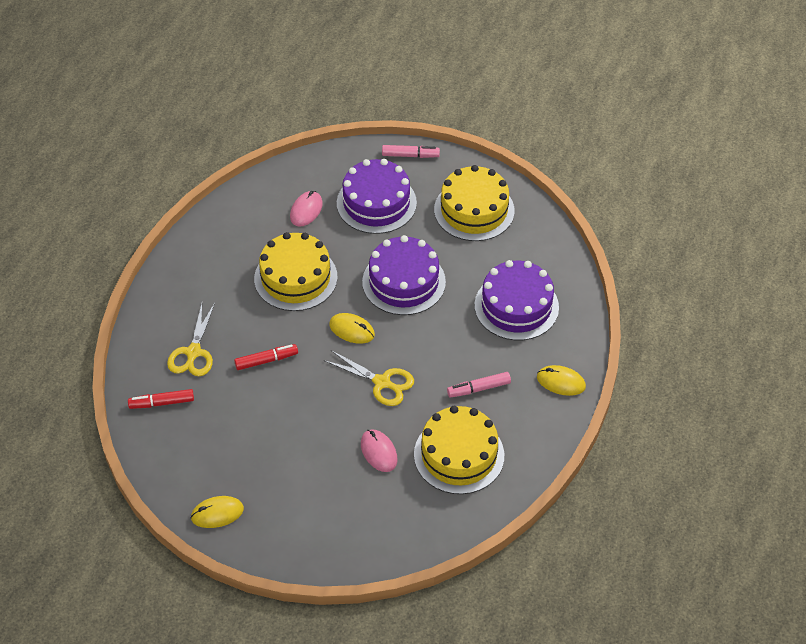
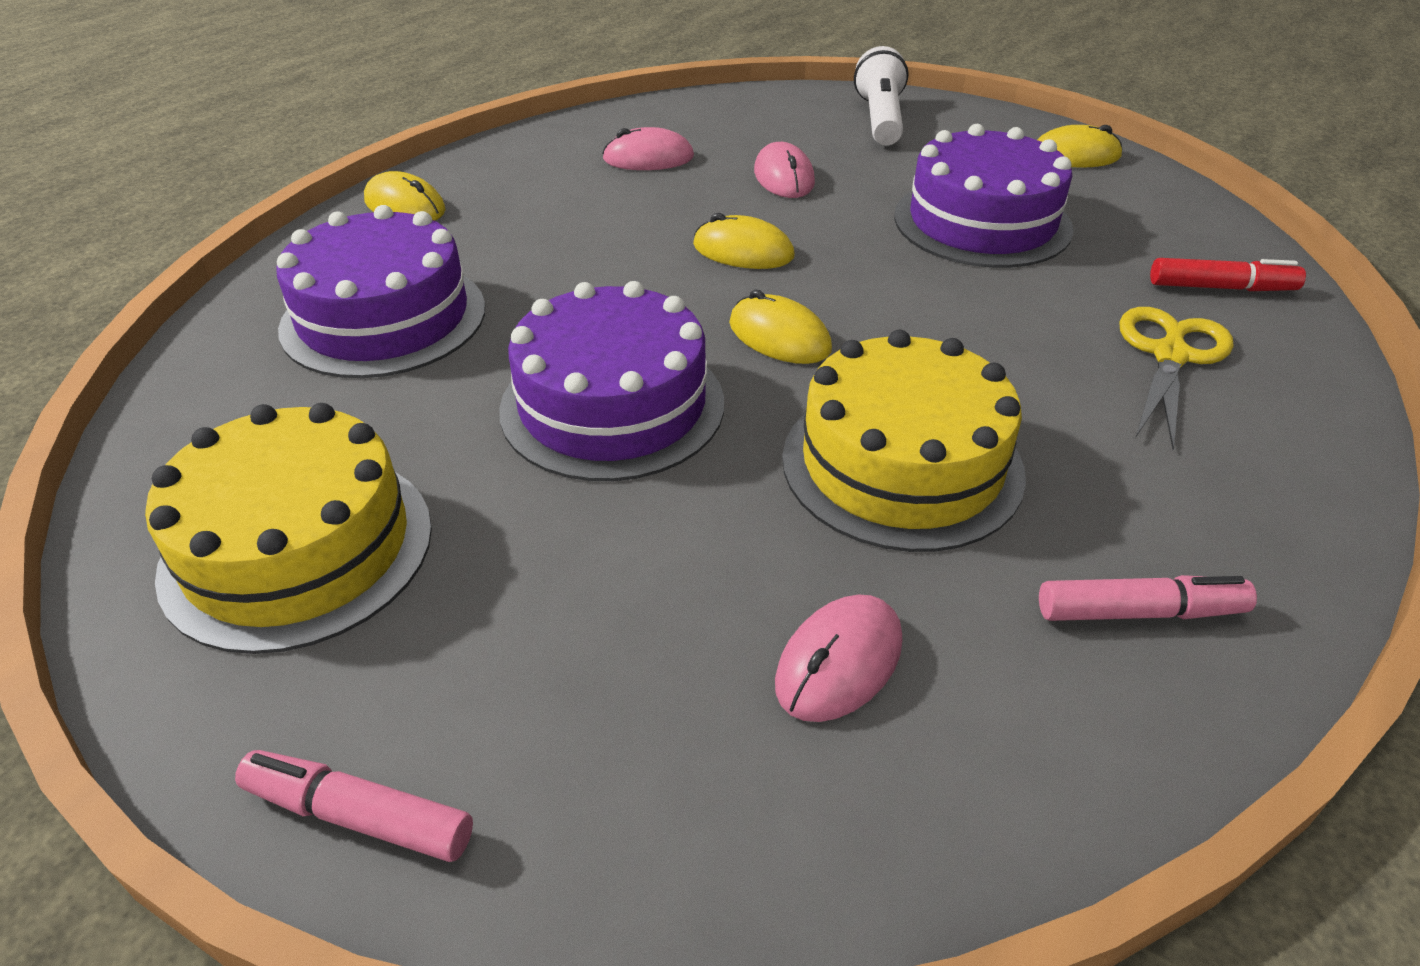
camera: 165 degrees left, 10 degrees down
(266, 360) = (988, 317): red marker -> none
(335, 533) = (880, 119): none -> white flashlight
(376, 203) = (586, 637): purple cake -> purple cake (982, 222)
(382, 382) = (743, 251): yellow scissors -> yellow mouse
(459, 455) = (648, 158): yellow cake -> pink mouse
(478, 388) = (561, 219): pink marker -> pink marker (1139, 612)

